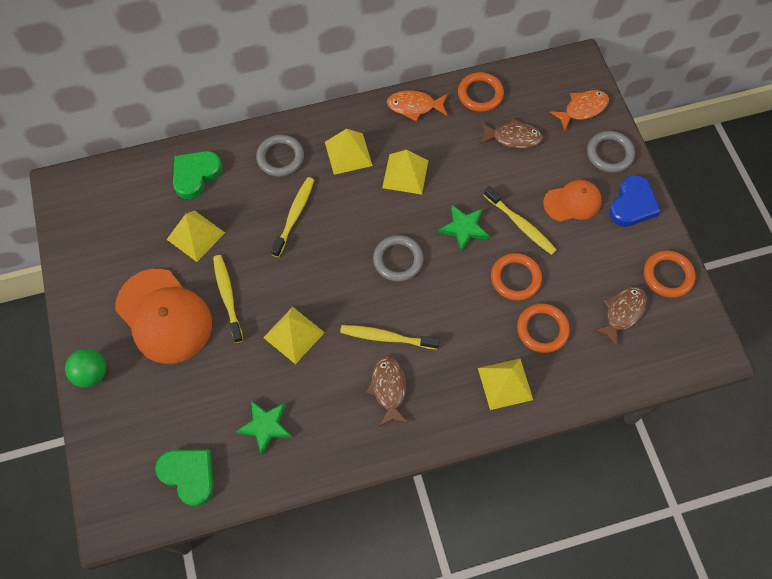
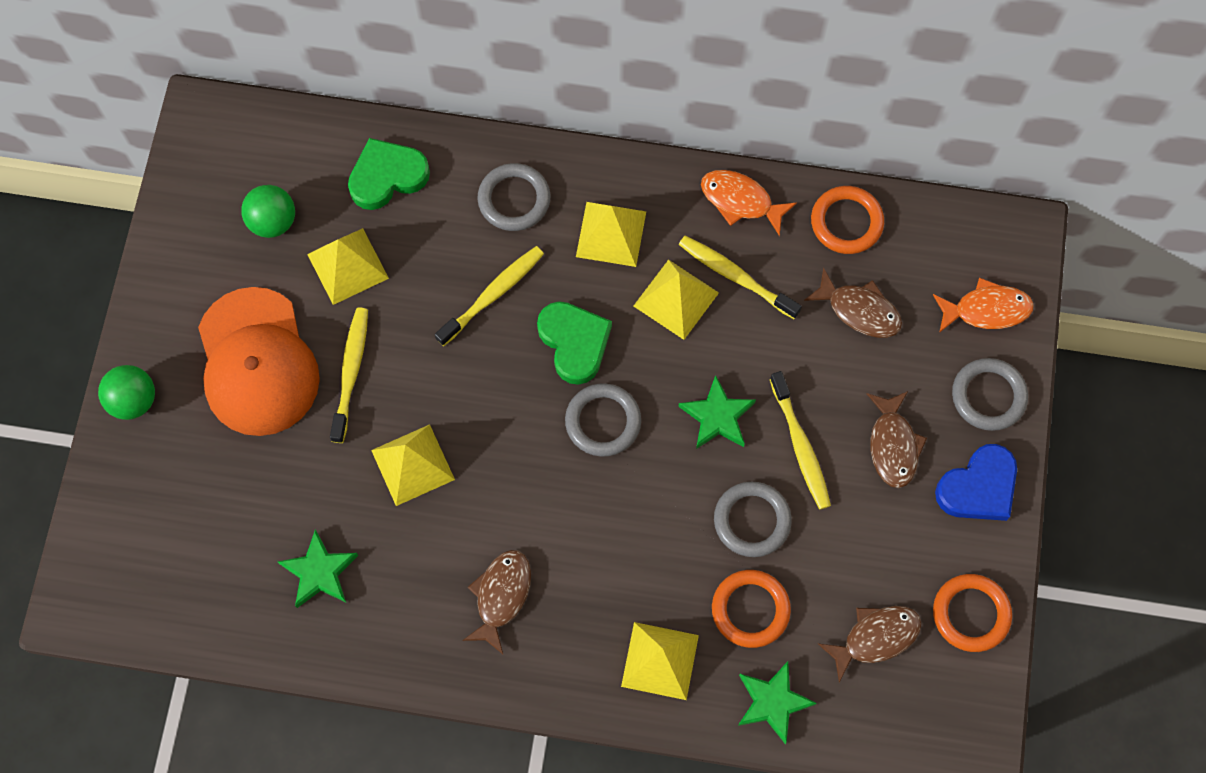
camera: 25 degrees right, 5 degrees up
(135, 229) = (273, 222): none -> green ball
(189, 475) = (196, 591): green heart -> green heart (574, 343)
(386, 337) = (533, 524): yellow toothbrush -> yellow toothbrush (735, 276)
(515, 278) = (752, 520): orange ring -> grey ring
(572, 202) = (893, 445): orange cap -> brown fish
(584, 377) = (772, 702): none -> green star

